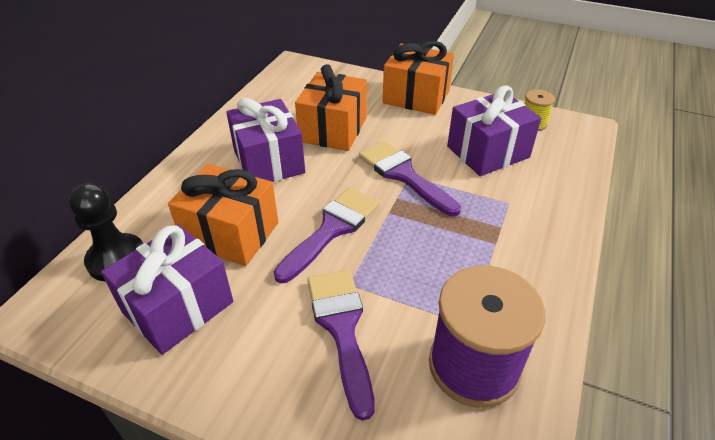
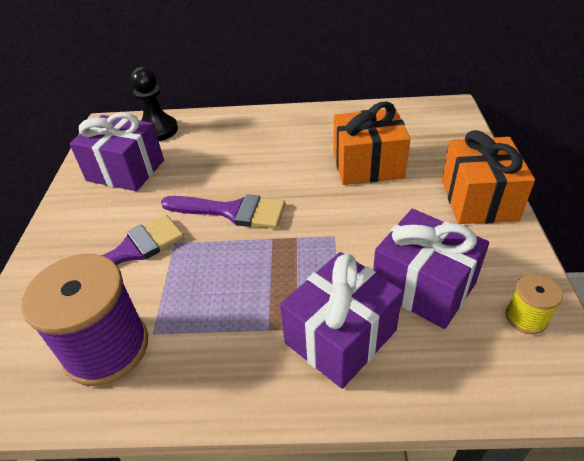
camera: 70 degrees right, 0 degrees up
(231, 233) = (202, 164): orange gift -> none
(269, 161) = (295, 148): purple gift -> purple gift (340, 336)
(403, 175) = (332, 231): purple brush -> none

